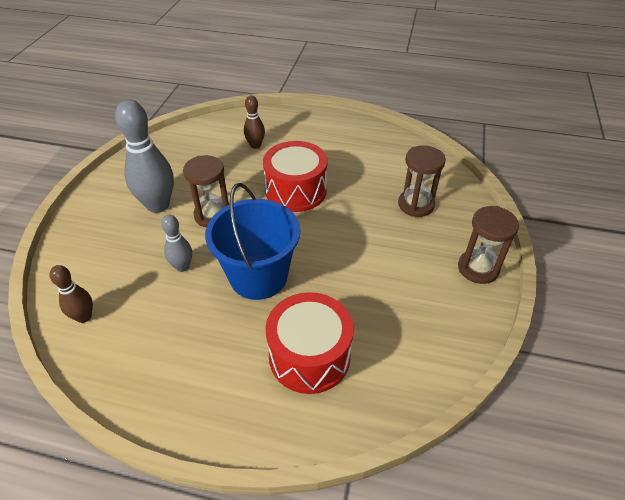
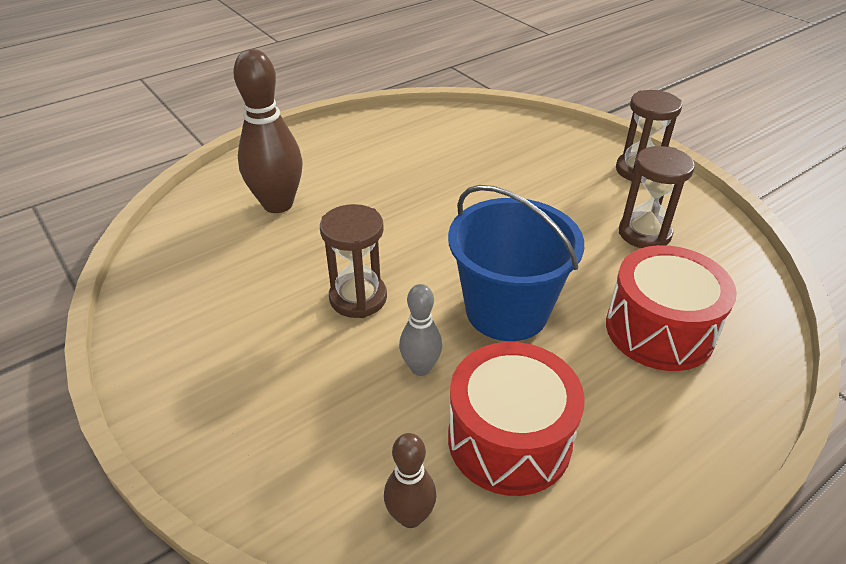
camera: 50 degrees left, 5 degrees down
(158, 205) = (273, 338): grey bowling pin -> none
(255, 145) = (278, 204): brown bowling pin -> brown bowling pin, size x1.87
(296, 190) = (400, 215): red drum -> red drum (509, 439)
(416, 205) = (518, 156): brown hourglass -> brown hourglass (644, 233)

